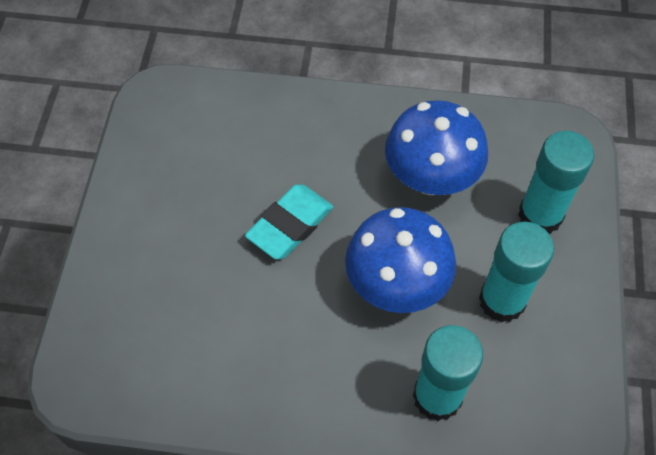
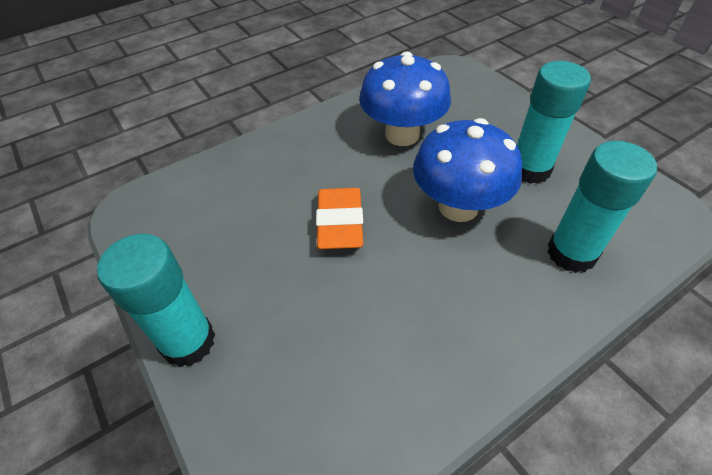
camera: 40 degrees left, 10 degrees down
(290, 225) = (340, 223): turquoise eraser -> orange eraser
(540, 215) = (489, 113): turquoise glue stick -> turquoise glue stick (188, 341)

